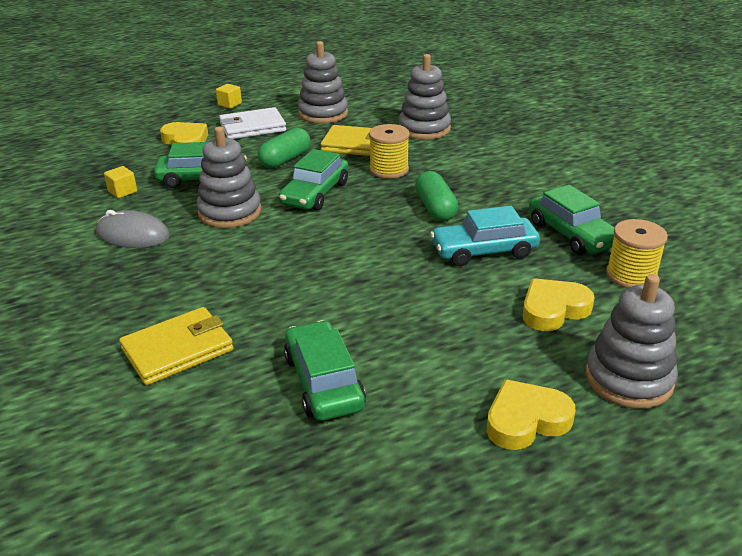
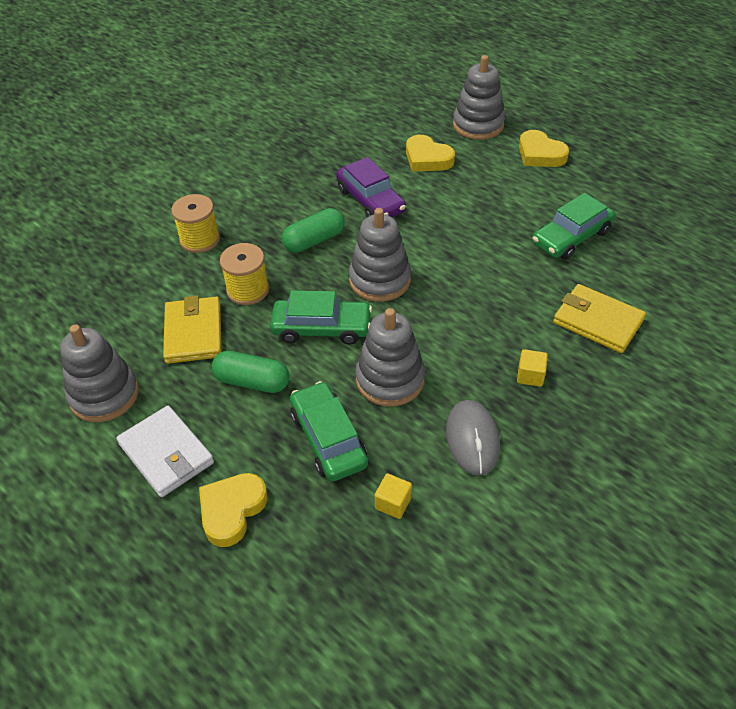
camera: 110 degrees left, 15 degrees up
(230, 104) = (86, 520): yellow cube -> yellow cube (530, 376)
(424, 129) = (134, 289): grey stacking toy -> grey stacking toy (380, 280)
(484, 251) = (370, 201): turquoise car -> purple car
(571, 234) = (322, 163): green car -> none
(631, 275) = (366, 133): yellow spool -> yellow spool (200, 239)

